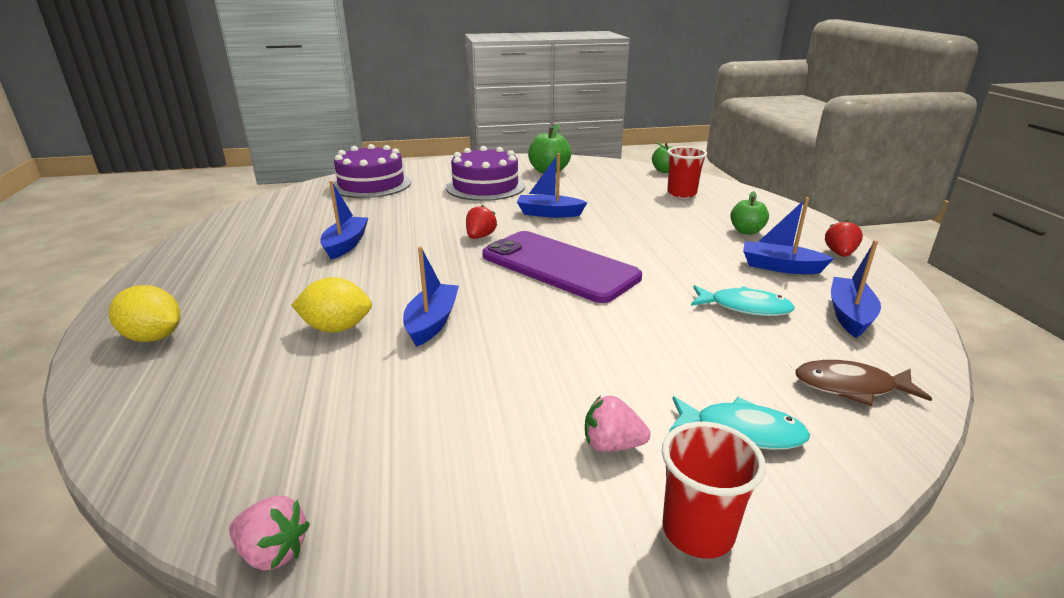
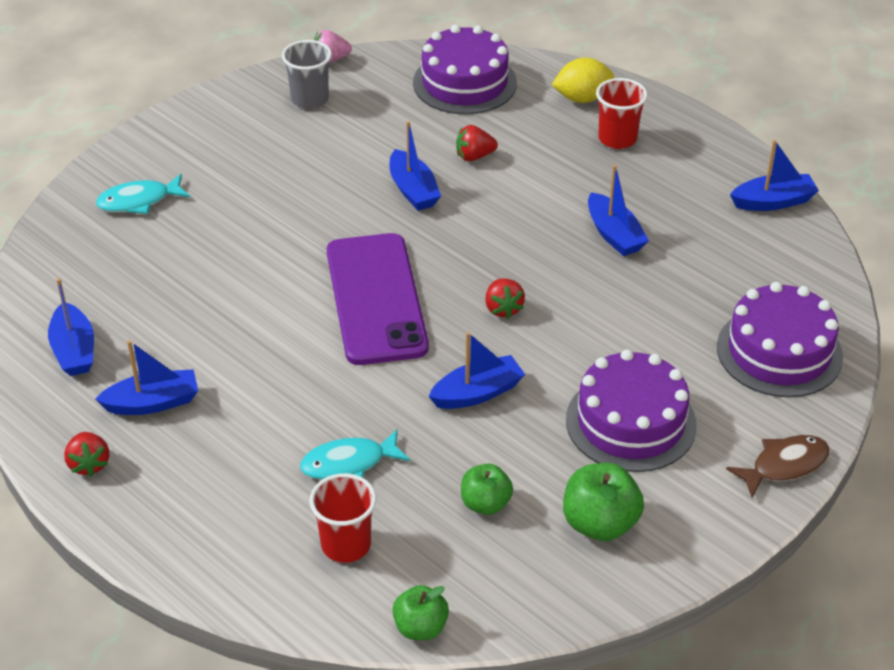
camera: 145 degrees right, 15 degrees up
(202, 409) = (464, 83): none -> purple cake
(224, 227) = (773, 202): none -> blue boat
(337, 328) = (474, 156): yellow lemon -> red strawberry
(395, 484) = (310, 99): none -> grey cup
(559, 266) = (376, 299): purple phone -> purple phone turned 75 degrees clockwise
(612, 445) = (212, 162): pink strawberry -> none
(697, 531) = (145, 141): red cup -> red cup (617, 139)
(744, 307) = (171, 319): turquoise fish -> turquoise fish (349, 463)
(746, 231) = (212, 467): green apple -> green apple (485, 504)
(851, 387) = (71, 266): brown fish -> brown fish (784, 465)

